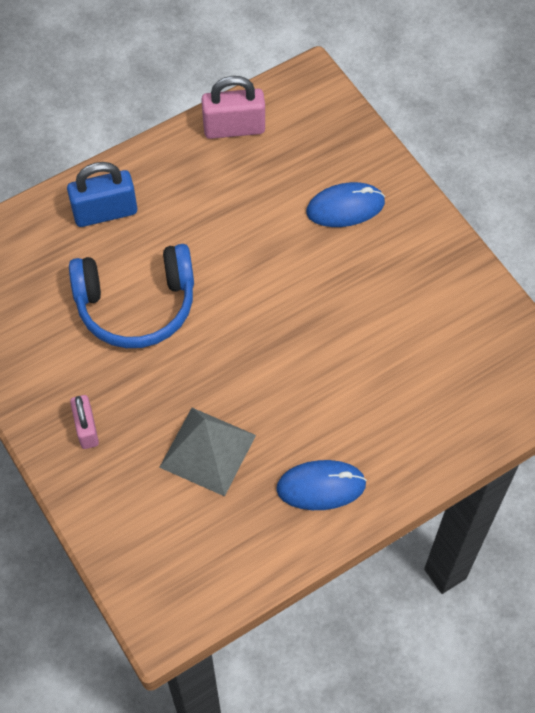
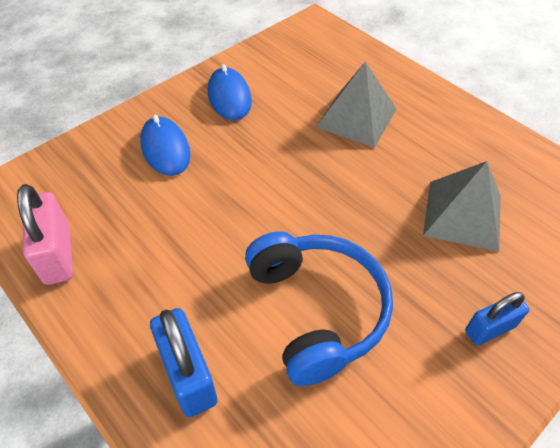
camera: 100 degrees left, 10 degrees down
(86, 429) = (489, 329): pink padlock -> blue padlock
(321, 486) = (457, 133): blue mouse -> blue mouse (229, 97)
(363, 390) = (356, 117): none -> grey pyramid

